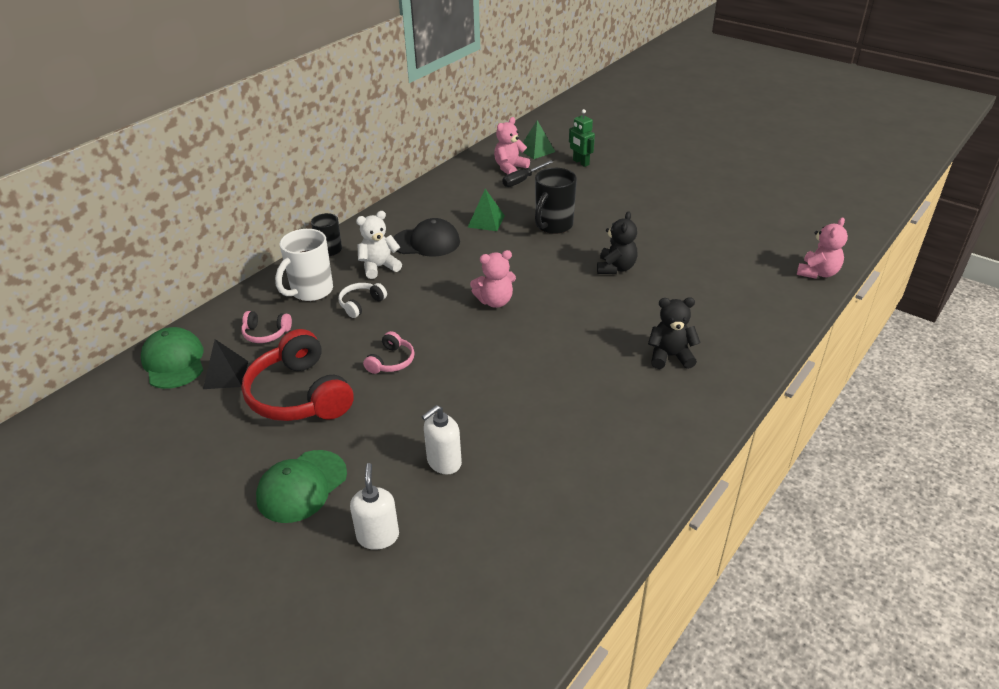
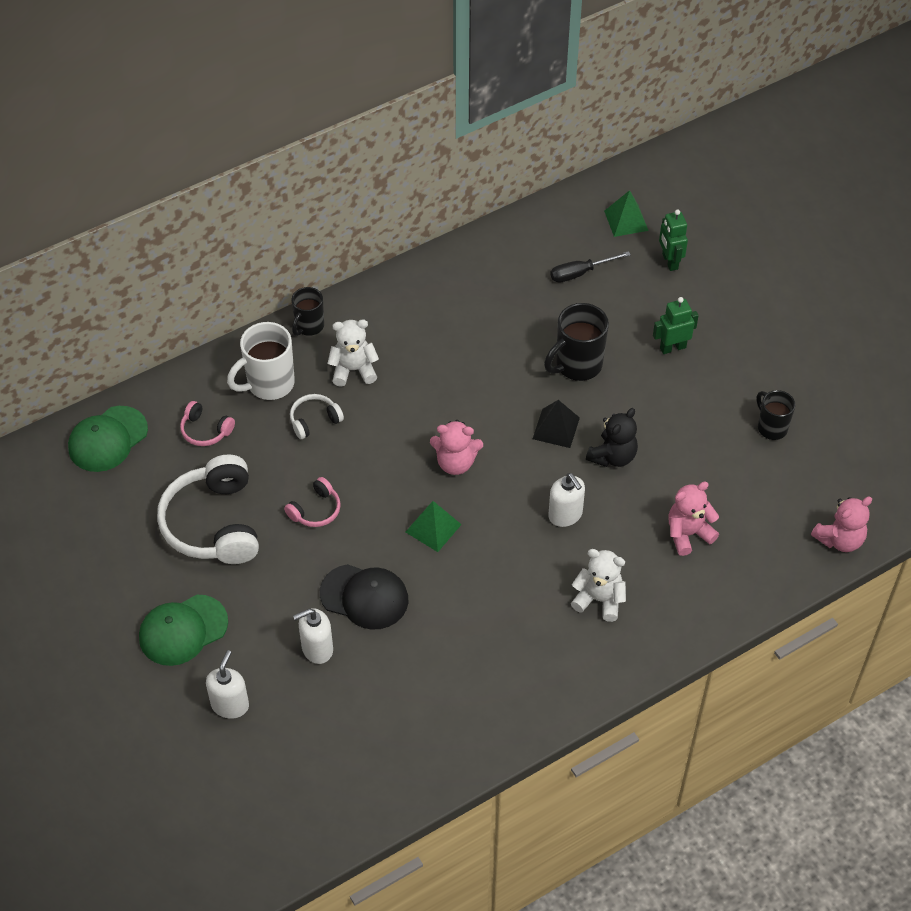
camera: 20 degrees right, 15 degrees up
(174, 361) = (107, 439): green cap -> green cap turned 135 degrees counterclockwise
(225, 375) = (152, 473): black pyramid -> black pyramid (556, 428)
(300, 395) = (213, 523): red headphones -> white headphones
(426, 242) = (420, 346): black cap -> black cap (364, 597)
(486, 221) = (503, 333): green pyramid -> green pyramid (433, 528)
(510, 168) = (576, 245): pink teddy bear -> pink teddy bear (688, 534)
(604, 311) = (565, 515): none -> white soap dispenser
(615, 202) = (672, 347): none -> green robot
(670, 356) = (599, 599): black teddy bear -> white teddy bear
(717, 226) = (771, 427): none -> black mug

